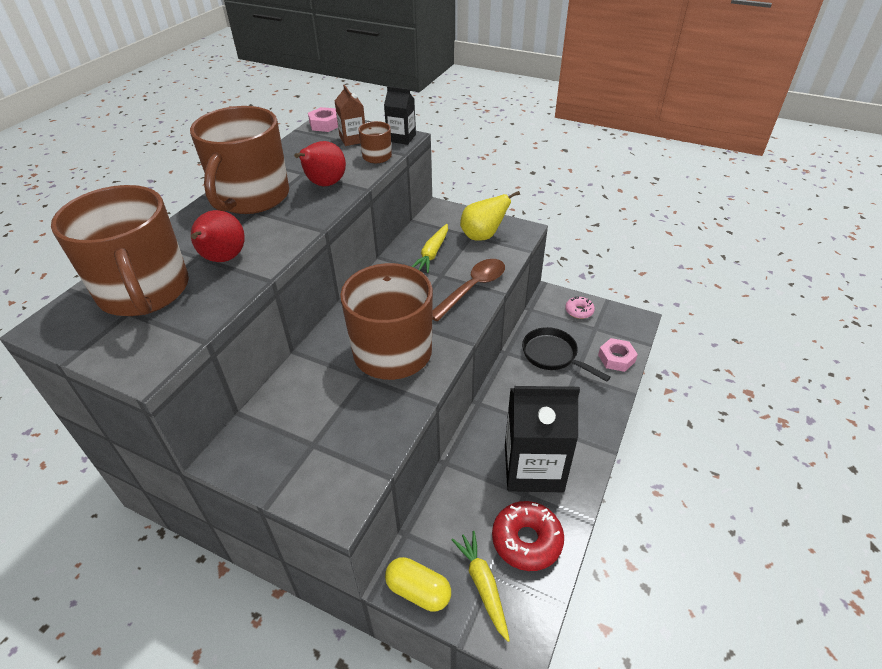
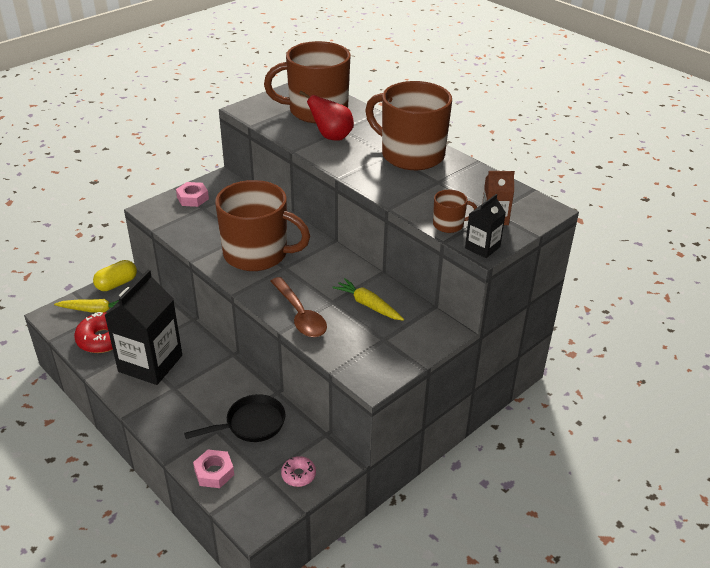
camera: 110 degrees right, 5 degrees down
(325, 124) = (538, 207): pink nut -> pink nut (192, 198)
(325, 184) = (410, 189): red pear -> none
(483, 236) = (377, 347): yellow pear -> none

